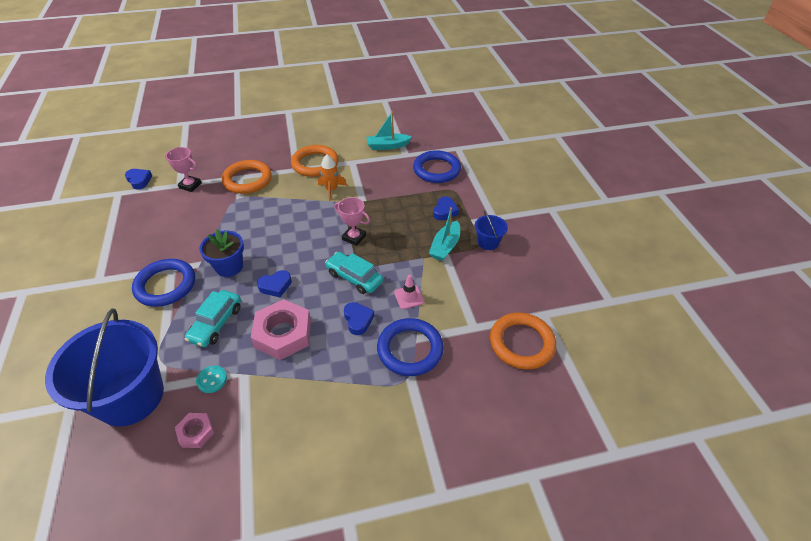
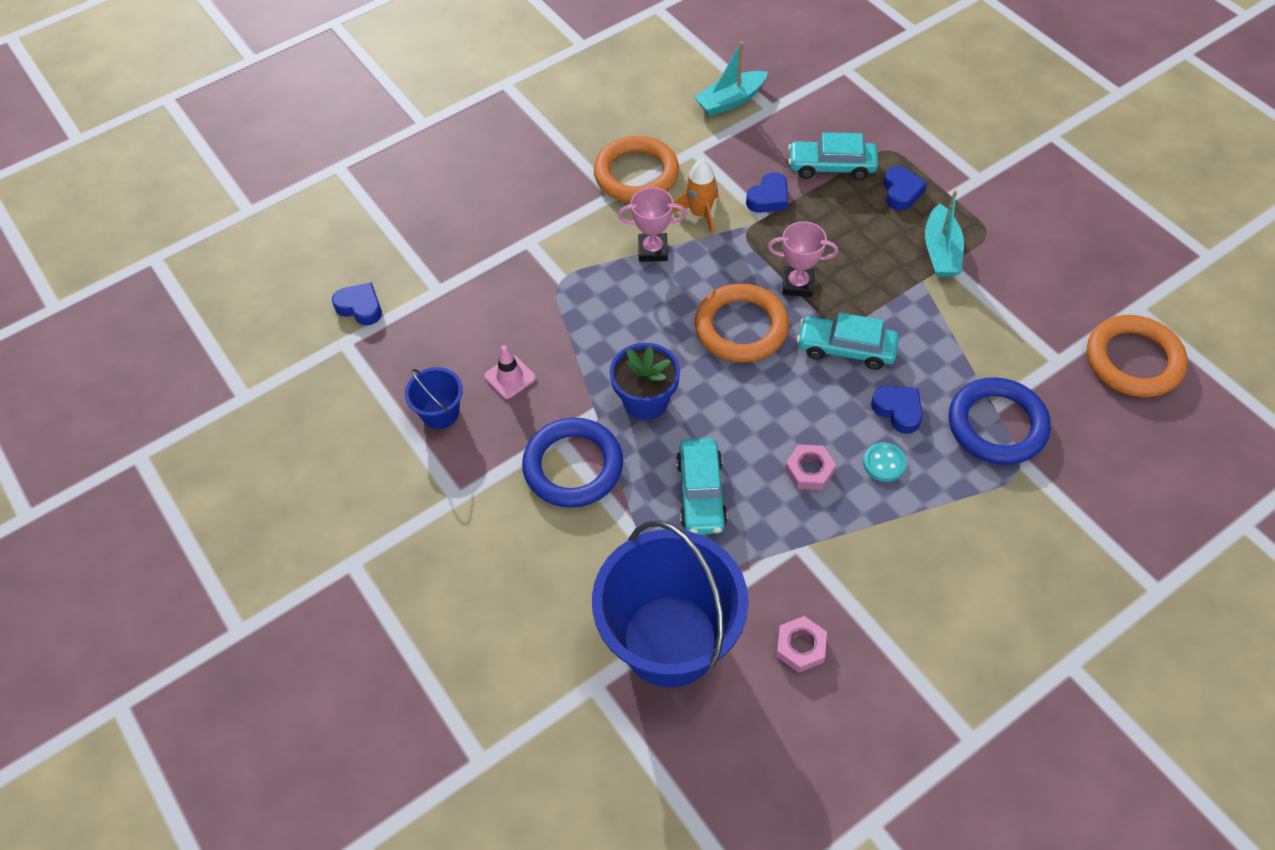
camera: 20 degrees left, 10 degrees up
(190, 185) = (459, 286): pink trophy -> pink trophy (653, 250)
(212, 380) = (763, 572): turquoise button -> turquoise button (884, 463)
(247, 180) = (548, 242): orange ring -> orange ring (741, 327)
(275, 286) = (741, 404): blue heart -> blue heart (768, 198)
(283, 333) = (809, 470): pink nut -> pink nut, size x0.52
(409, 297) = (943, 350): pink traffic cone -> pink traffic cone (510, 377)
(416, 189) = (831, 166): none -> turquoise car
(436, 170) = (839, 121): blue ring -> none
(488, 242) = (996, 222): blue bucket -> blue bucket (440, 413)

